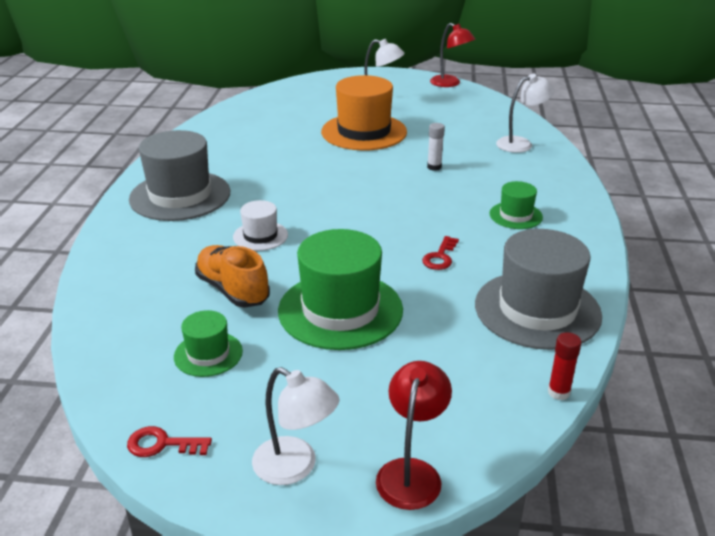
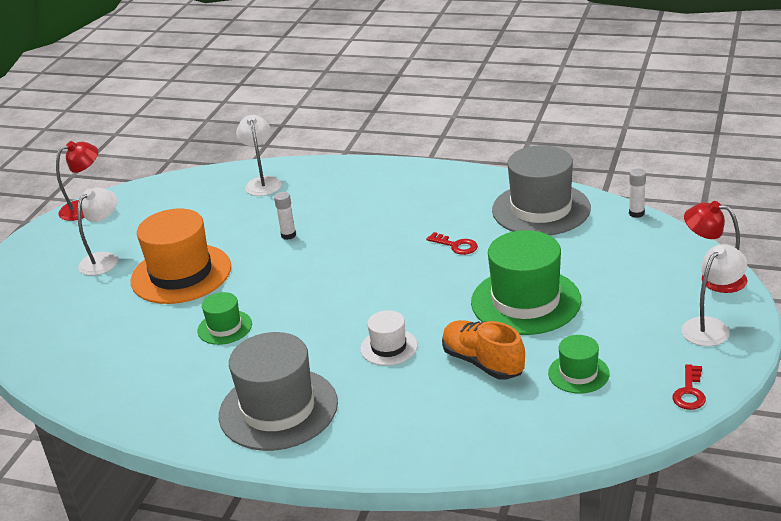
camera: 75 degrees left, 0 degrees up
(233, 290) = (483, 362): orange shoe -> orange shoe turned 75 degrees clockwise
(515, 215) = (399, 202): green hat -> green hat (225, 327)
(558, 392) = (636, 213): red glue stick -> white glue stick

